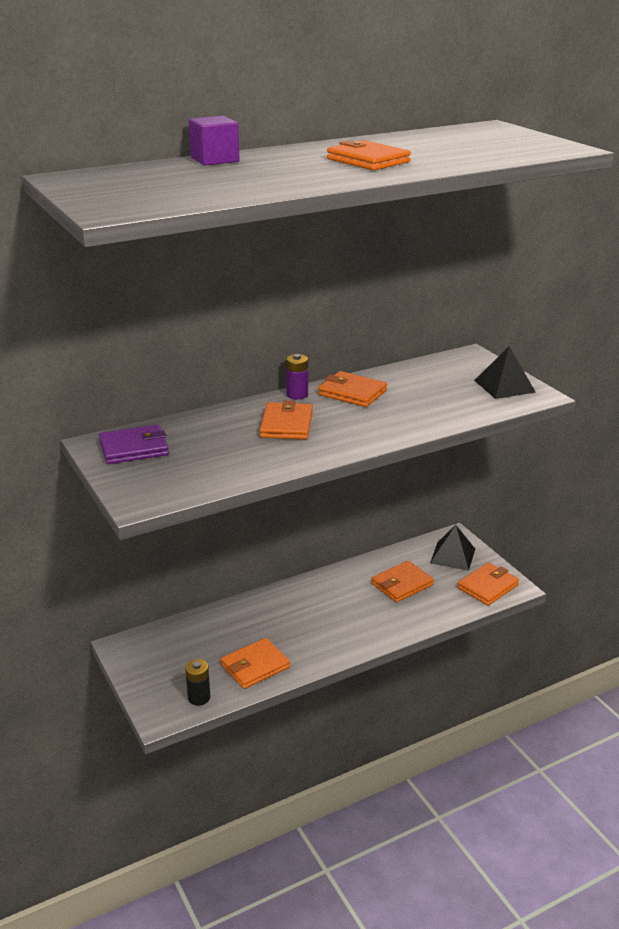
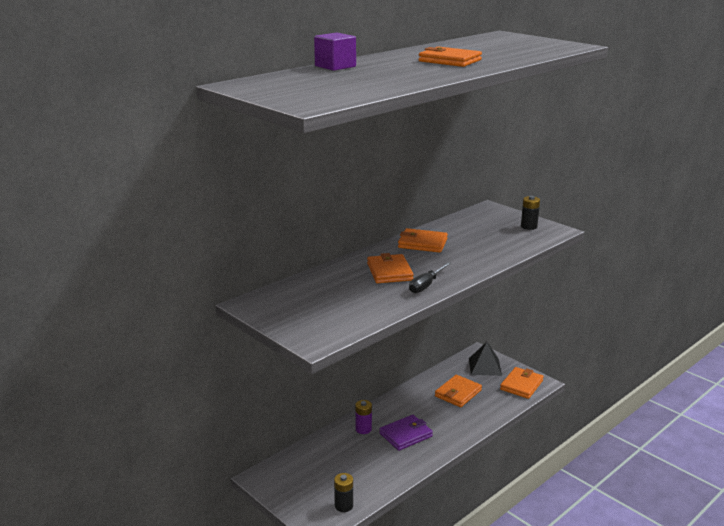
camera: 15 degrees left, 5 degrees down
(134, 448) = (282, 303): purple wallet -> purple wallet (406, 435)
(255, 666) = (376, 473): orange wallet -> none
(297, 395) = (382, 249): purple battery -> purple battery (363, 429)
(319, 448) = (426, 285): none -> black screwdriver
(504, 386) = (529, 226): black pyramid -> black battery

